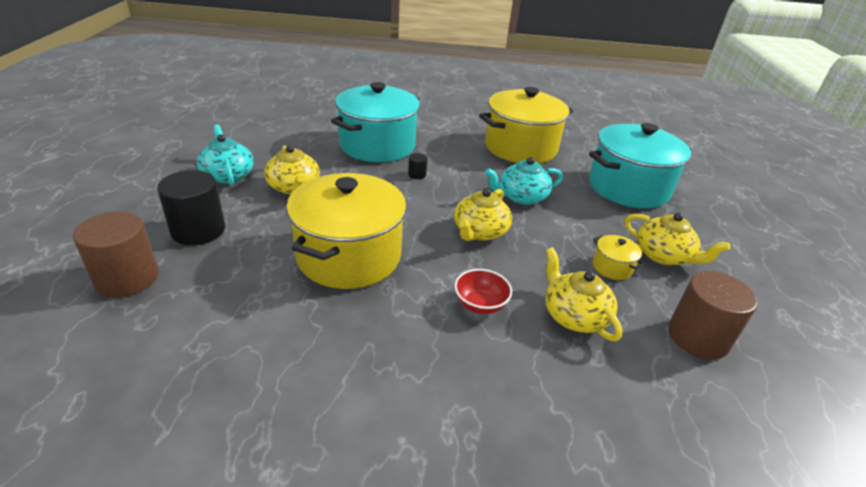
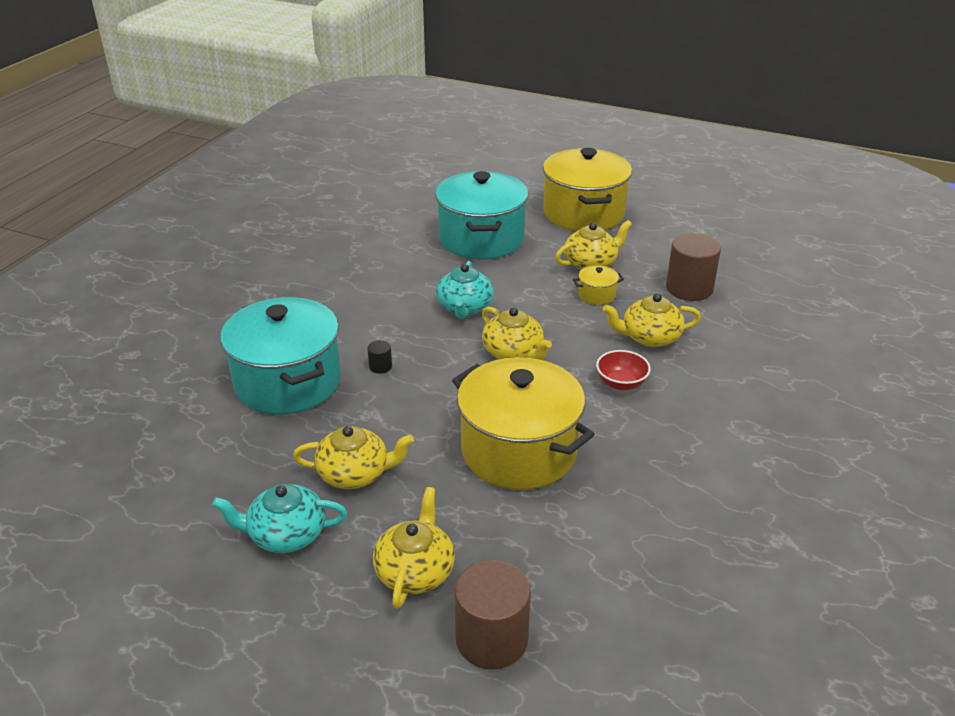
camera: 65 degrees left, 0 degrees up
(198, 230) = (415, 571): black cylinder -> yellow teapot
(520, 148) = (363, 275): yellow pot -> yellow pot (583, 213)

